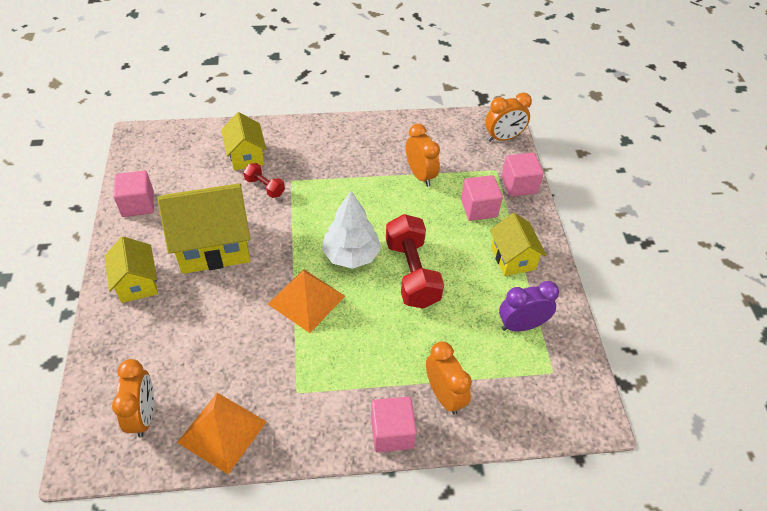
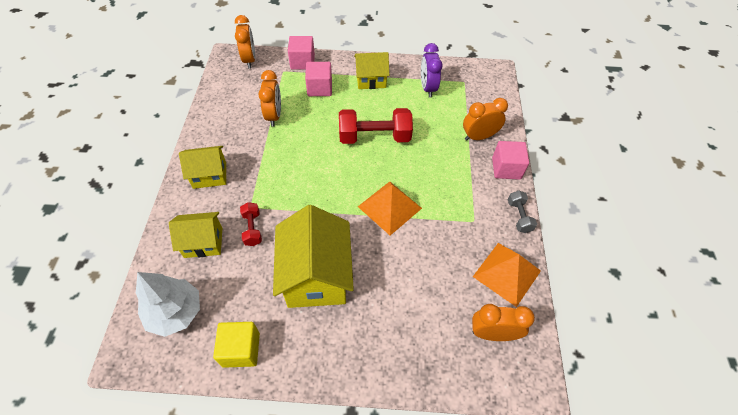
camera: 80 degrees left, 5 degrees up
(137, 283) = (349, 345): yellow house -> yellow house (209, 175)
(138, 204) = (241, 349): pink cube -> yellow cube
(265, 187) = (252, 229): red dumbbell -> red dumbbell turned 60 degrees counterclockwise
(310, 448) = (519, 216): none -> grey dumbbell
(351, 255) = (349, 172): white tree -> white tree (175, 312)
(420, 175) = (274, 116): orange clock -> orange clock turned 105 degrees clockwise

